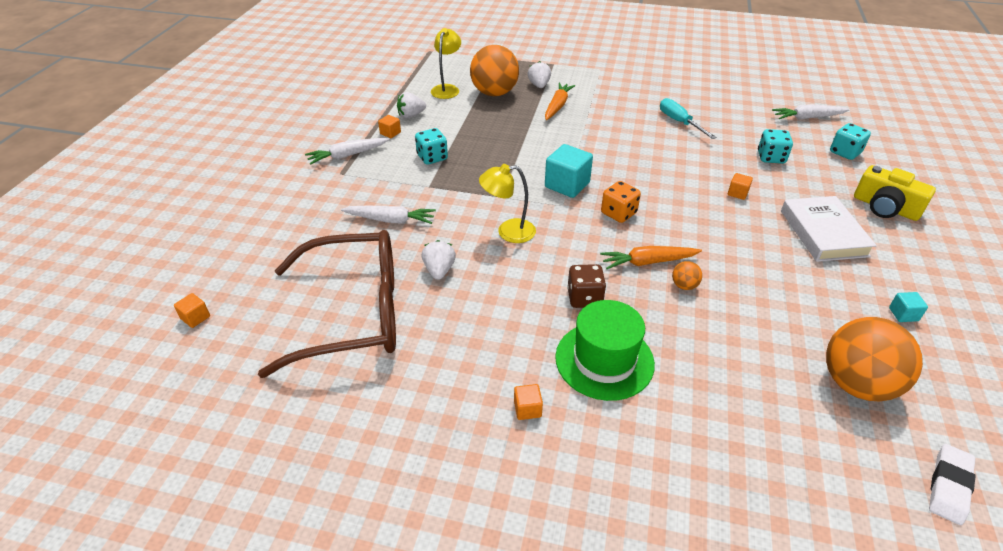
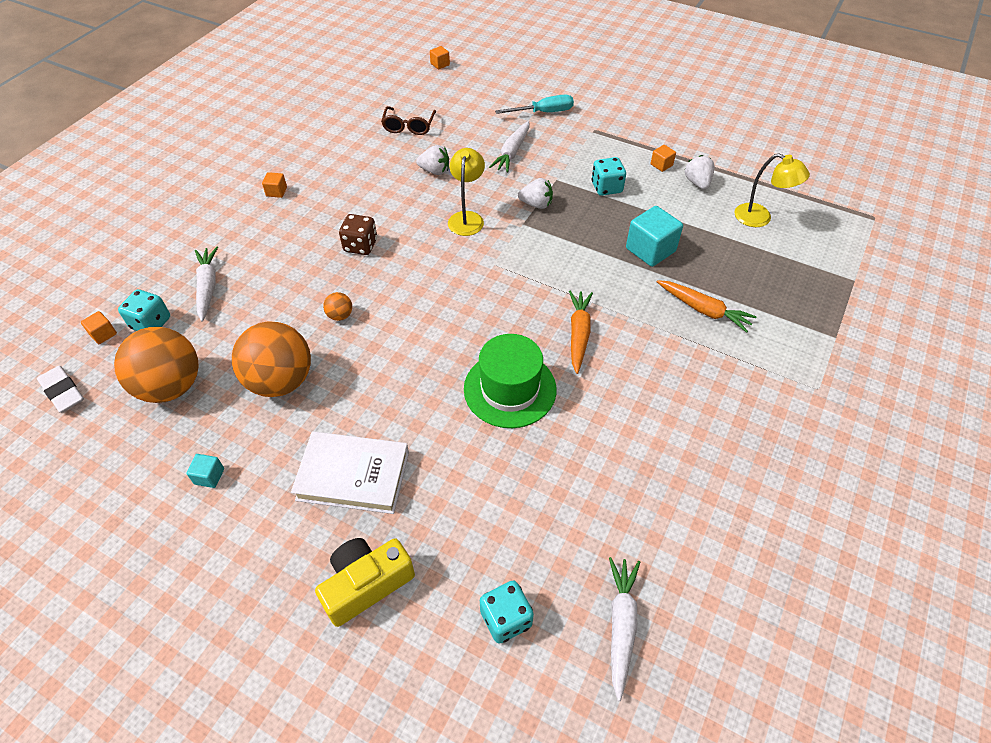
camera: 105 degrees right, 10 degrees up
(347, 155) = (624, 135): white carrot -> white carrot (208, 287)
(354, 313) = (409, 126): brown glasses -> brown glasses, size x0.43
(494, 93) = (745, 257): orange ball -> orange ball (281, 381)
(539, 85) = (764, 305): white strawberry -> white strawberry (536, 204)
(567, 185) = (526, 275): turquoise cube -> turquoise cube (650, 250)
(604, 360) = (292, 239): green hat -> green hat (510, 389)
(618, 213) = (463, 302): orange dice -> none
(647, 262) = (382, 300): orange carrot -> orange carrot (578, 334)
(679, 122) = (639, 430): turquoise screwdriver -> turquoise screwdriver (544, 112)
(737, 193) = (458, 424): orange cube -> orange cube (103, 334)
(771, 157) = (521, 503): turquoise dice -> turquoise dice (151, 323)

